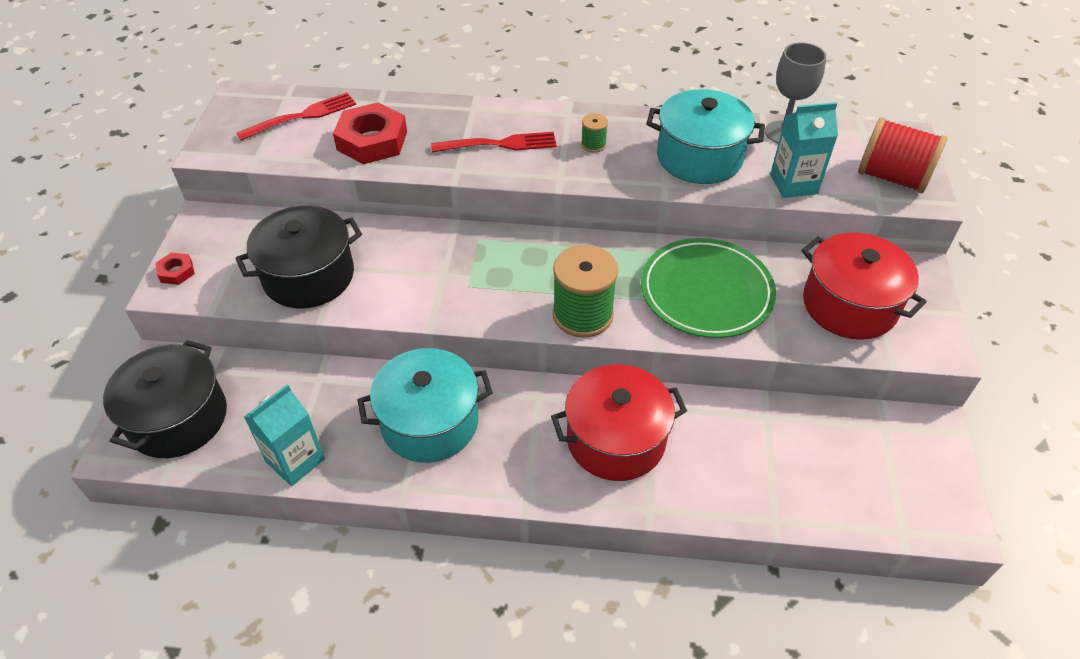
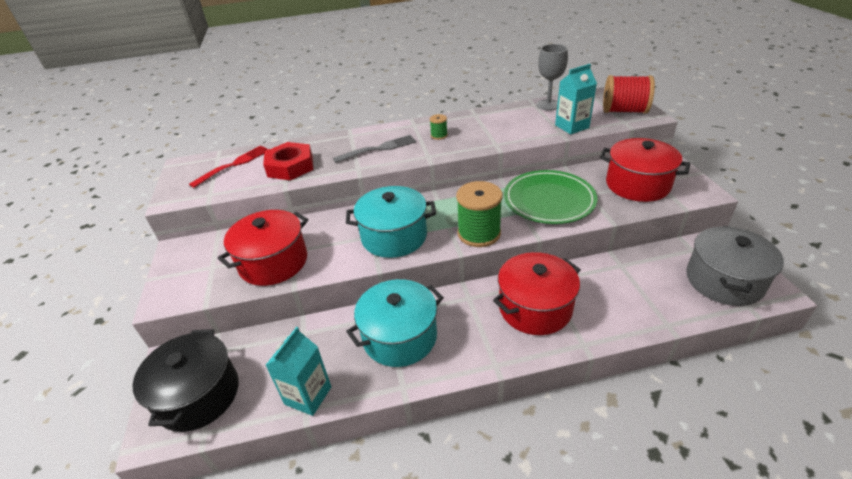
camera: 15 degrees left, 10 degrees down
(176, 272) = (167, 287): red nut -> none
(308, 276) = (273, 262): black pot -> red pot
(499, 144) = (378, 149): red fork -> grey fork
(699, 157) = (508, 127): turquoise pot -> turquoise pot (394, 236)
(895, 485) = (724, 281): none -> grey pot

